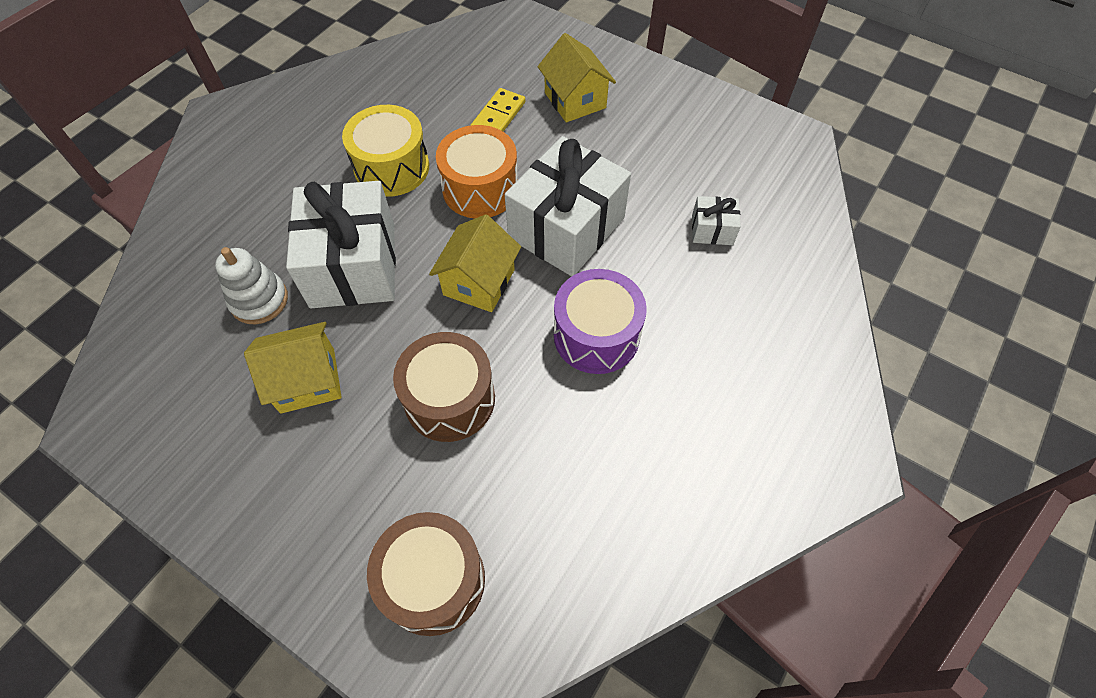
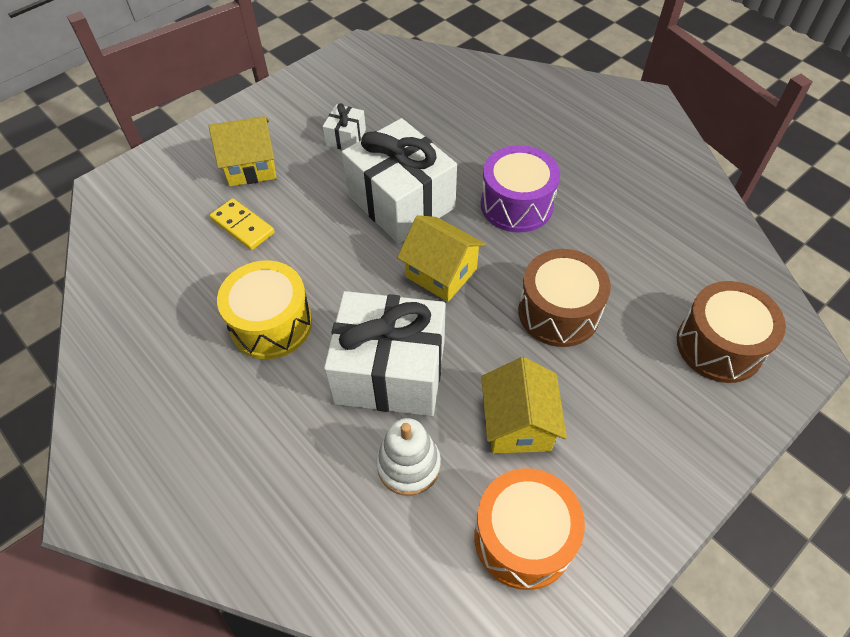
camera: 75 degrees left, 5 degrees down
(480, 188) = (330, 255): orange drum -> orange drum (523, 538)
(712, 230) = (434, 116): white gift -> white gift (345, 137)

